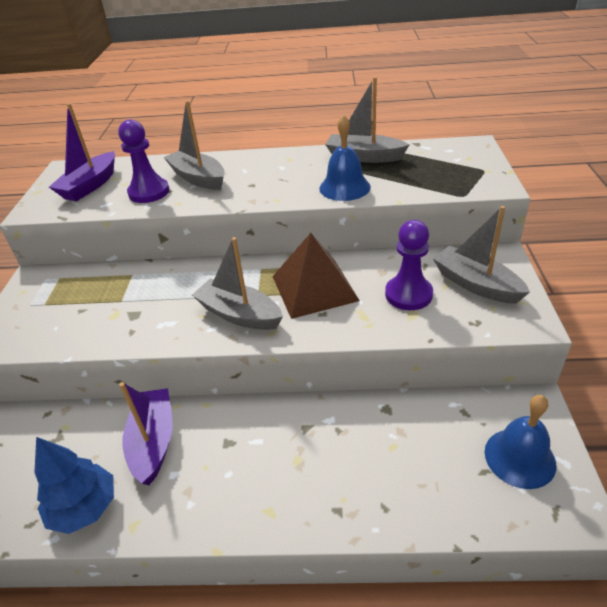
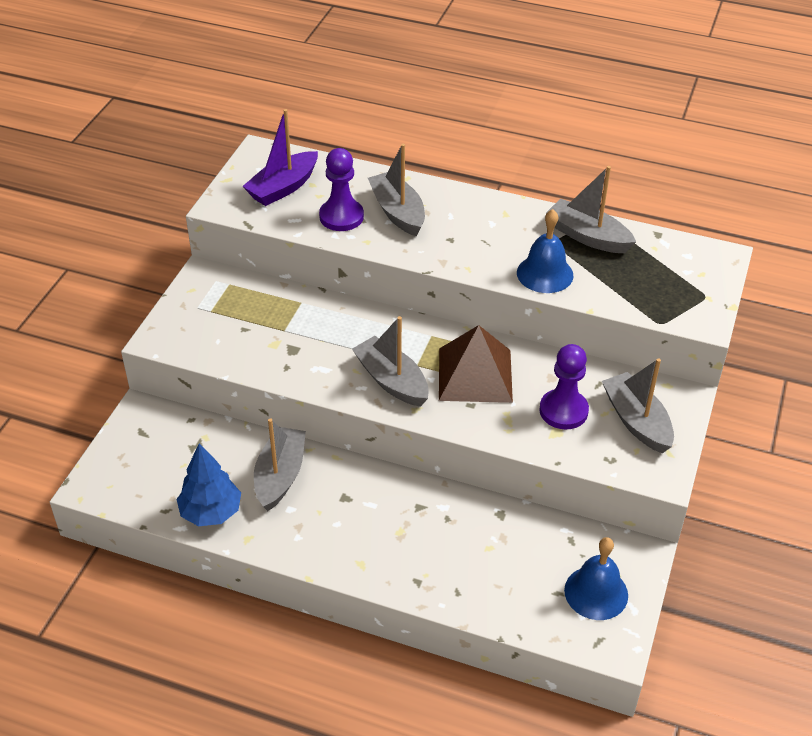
camera: 15 degrees right, 5 degrees up
(153, 442) = (280, 476): purple boat -> grey boat

